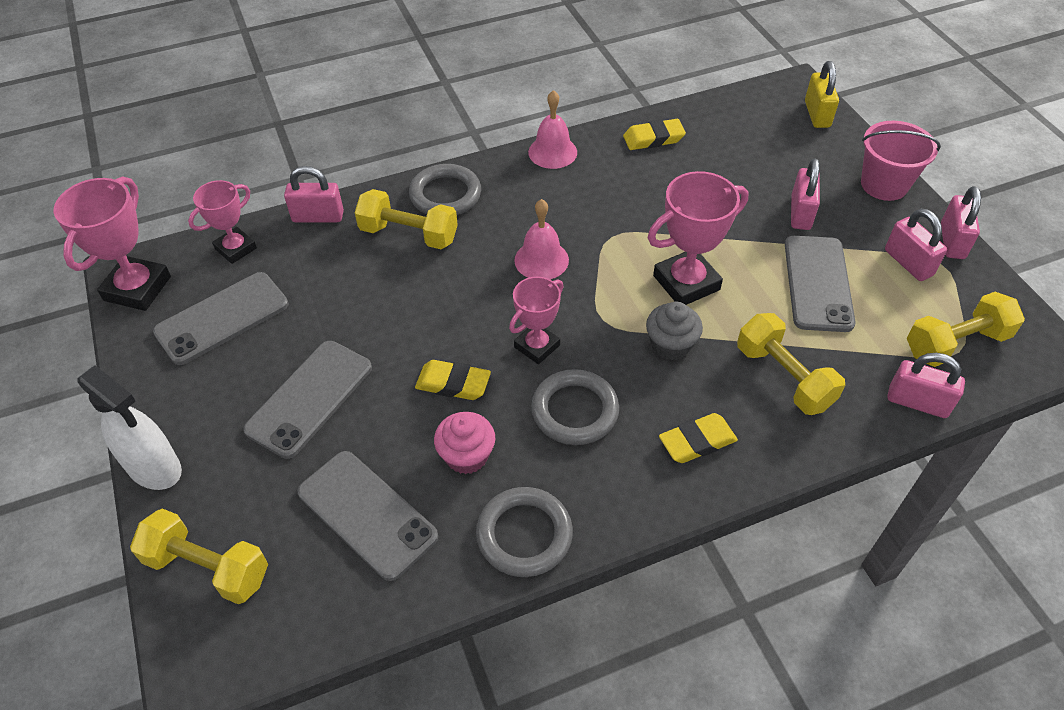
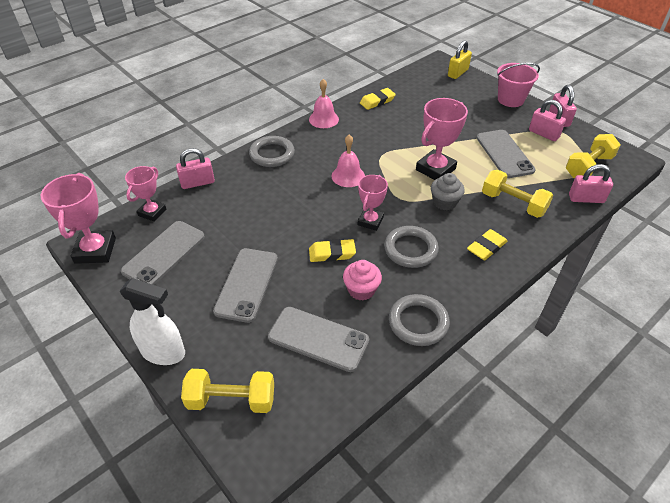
camera: 20 degrees left, 5 degrees down
(409, 234) = (261, 180): yellow dumbbell -> none
(800, 213) = (476, 122): pink padlock -> none
(817, 114) = (458, 73): yellow padlock -> yellow padlock turned 60 degrees clockwise

